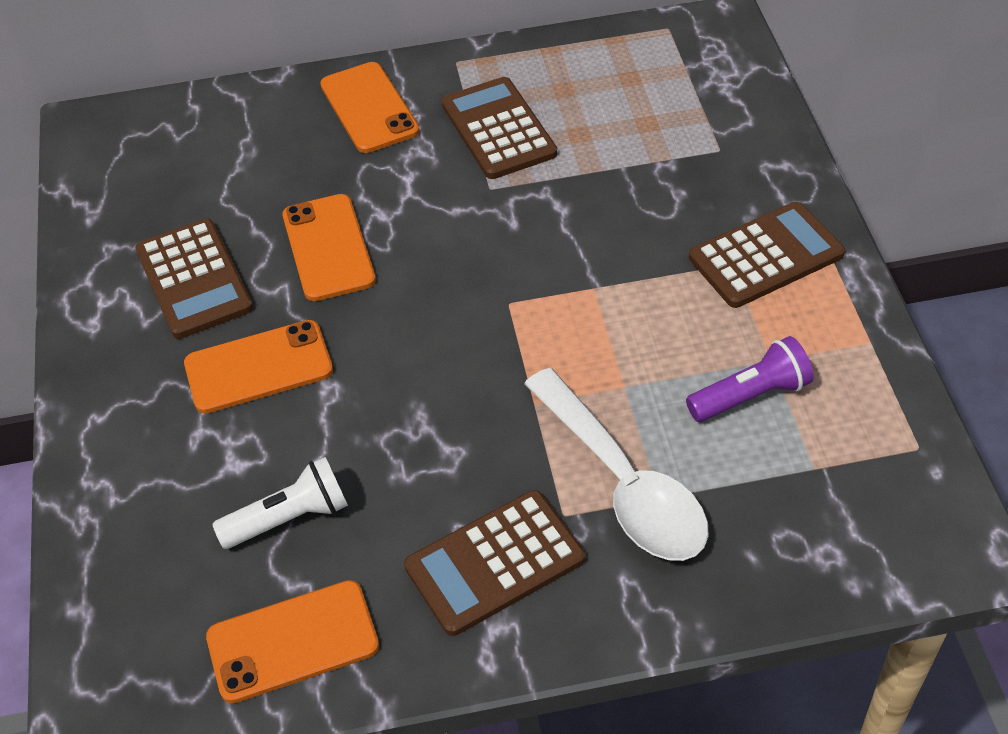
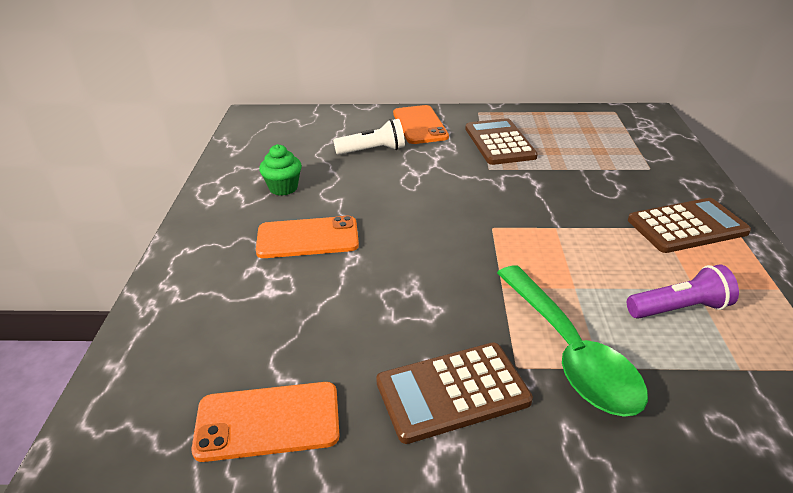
camera: 10 degrees right, 15 degrees down
(194, 279) = (283, 188): brown calculator -> green cupcake
(290, 518) = (297, 331): white flashlight -> white flashlight (373, 151)
(328, 248) = (375, 184): orange phone -> none
(623, 483) = (570, 352): white spoon -> green spoon

